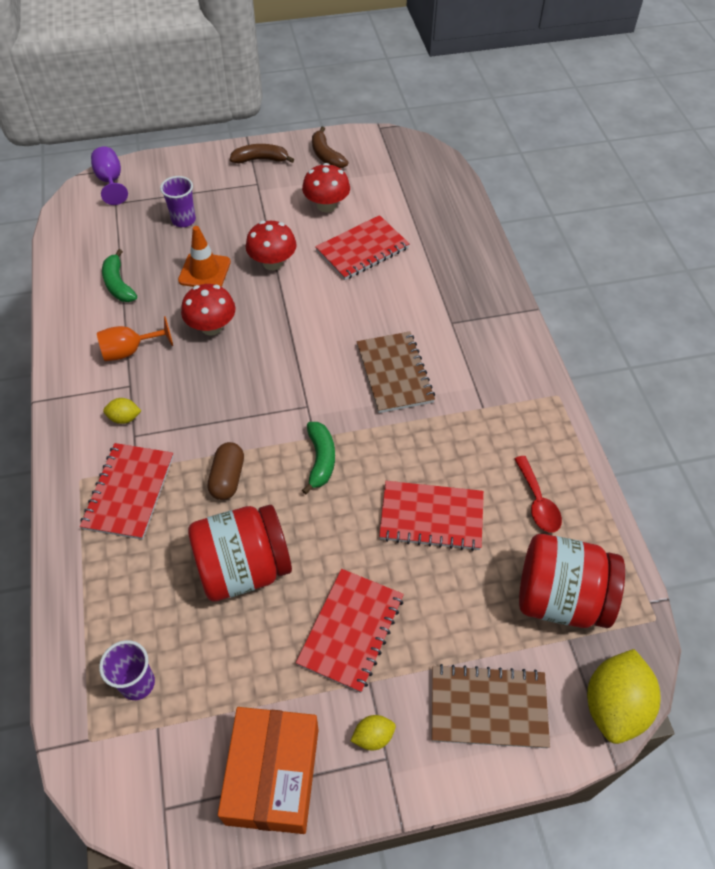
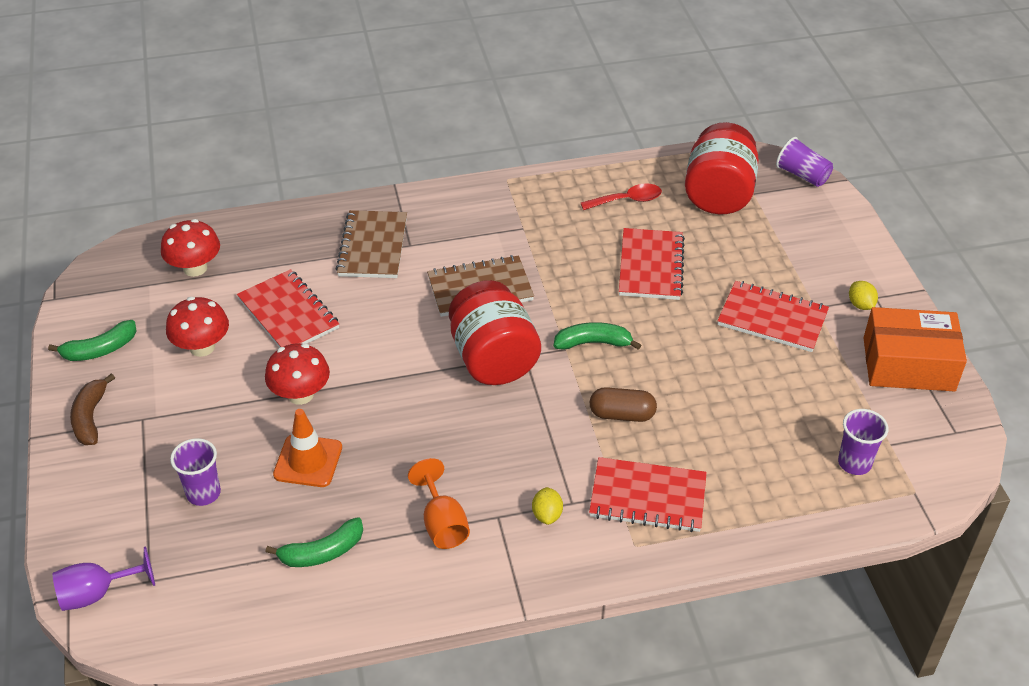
camera: 90 degrees left, 10 degrees down
(211, 327) = (406, 446): red mushroom -> red mushroom (195, 268)
(243, 568) = (724, 395): red jar -> red jar (493, 359)
(326, 156) = (100, 350): brown banana -> green banana
(488, 708) = (820, 240): brown notebook -> brown notebook (373, 247)
(614, 705) = (802, 175): yellow lemon -> purple cup

